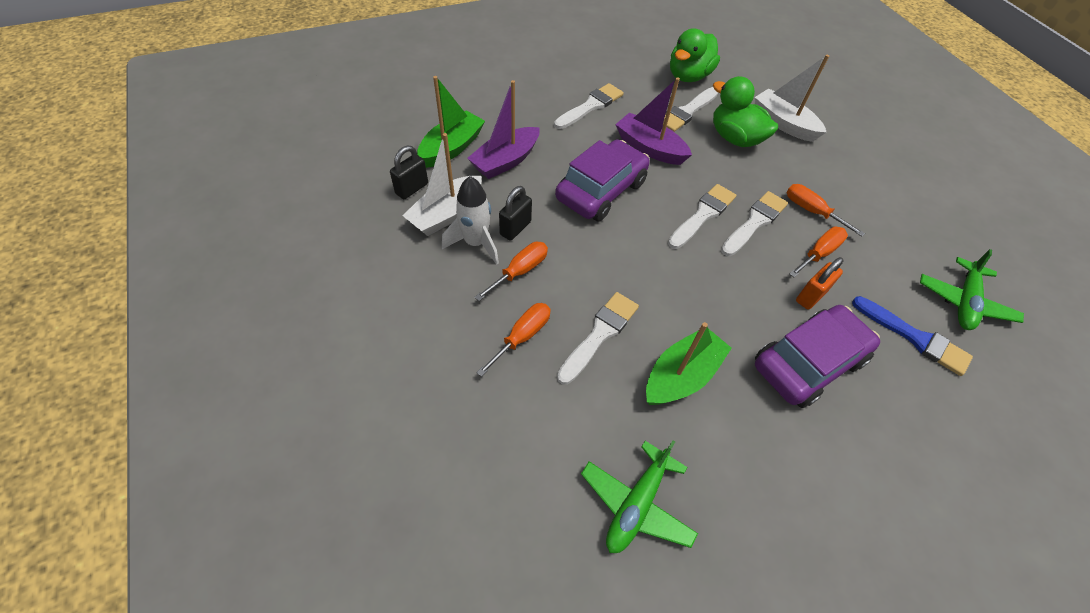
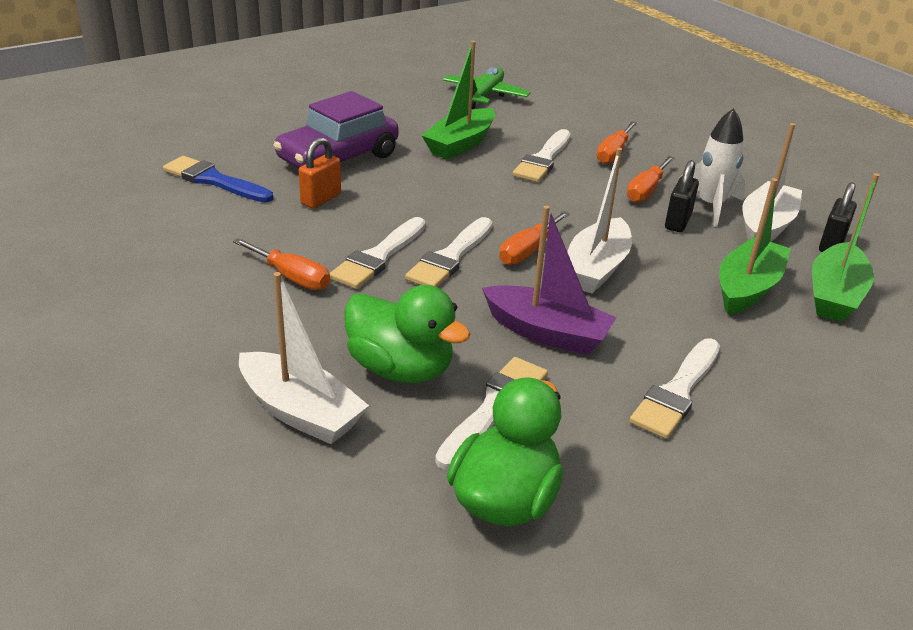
camera: 170 degrees right, 20 degrees down
(505, 161) = (747, 288): purple boat -> green boat
(601, 190) = (596, 269): purple car -> white boat
(819, 253) = (297, 235): orange screwdriver -> orange screwdriver (527, 251)
(964, 302) = (130, 210): green plane -> none

